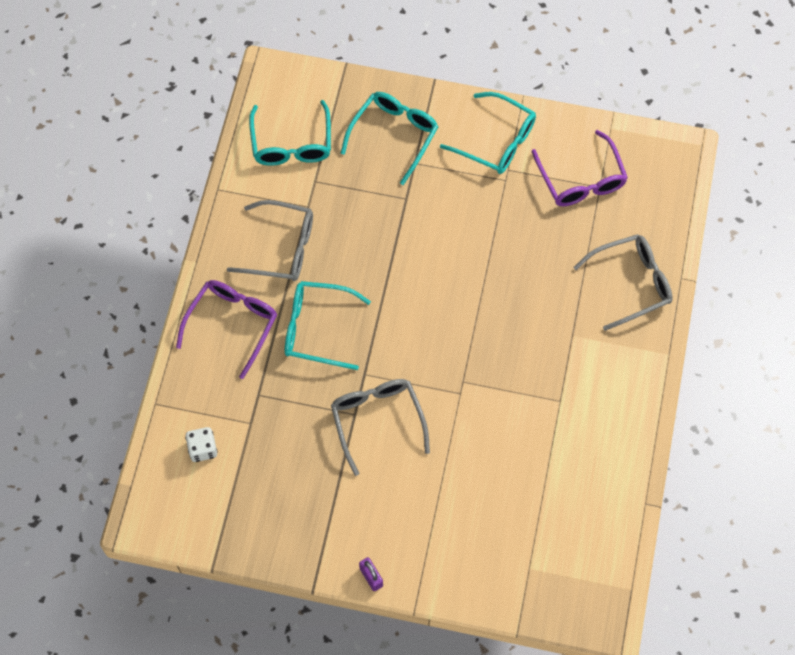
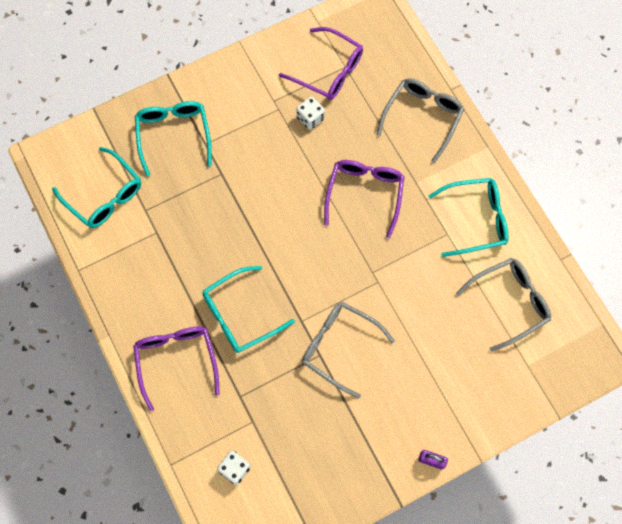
camera: 40 degrees left, 5 degrees up
(281, 248) = (163, 277): grey glasses -> grey glasses (509, 303)
(496, 141) = (248, 86): turquoise glasses -> turquoise glasses (475, 220)
(516, 310) = (364, 194): none -> purple glasses
(527, 209) = (310, 118): none -> white dice

